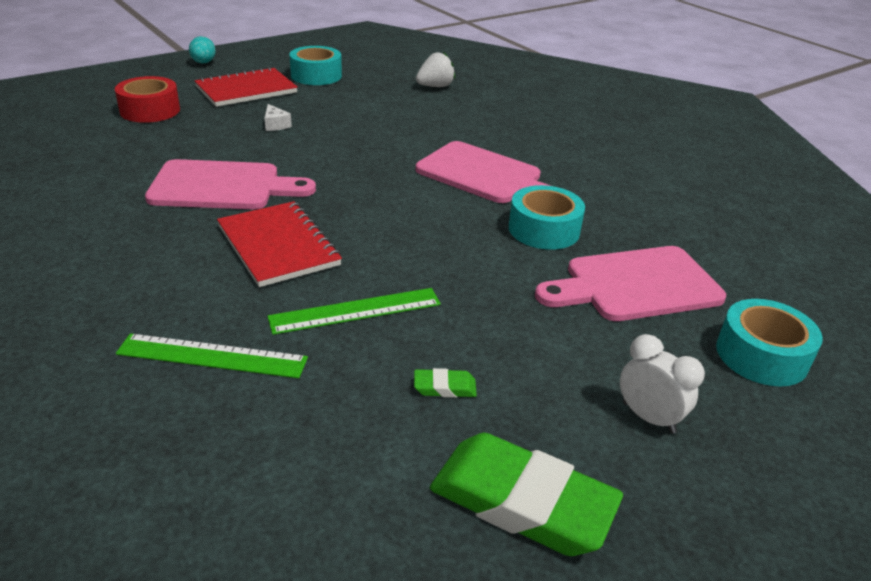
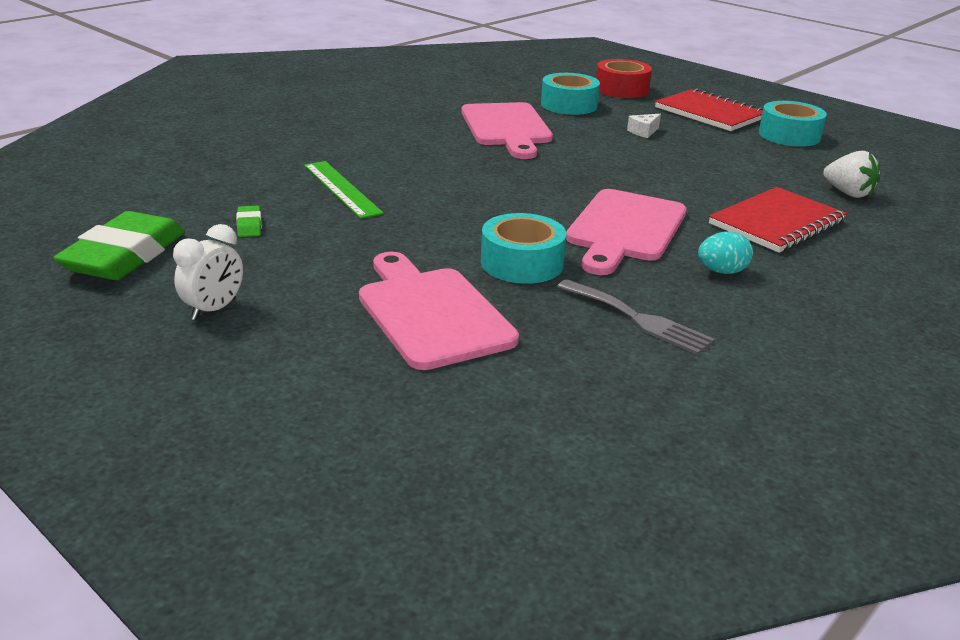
camera: 80 degrees right, 5 degrees down
(203, 63) = (751, 91): turquoise egg -> turquoise egg (721, 271)
(212, 356) = (276, 152): green ruler -> none
(278, 246) = (424, 155): red notebook -> red notebook (776, 223)
(630, 199) = (638, 319): none -> grey fork
(761, 355) = (317, 384): turquoise tape -> turquoise tape (569, 105)

